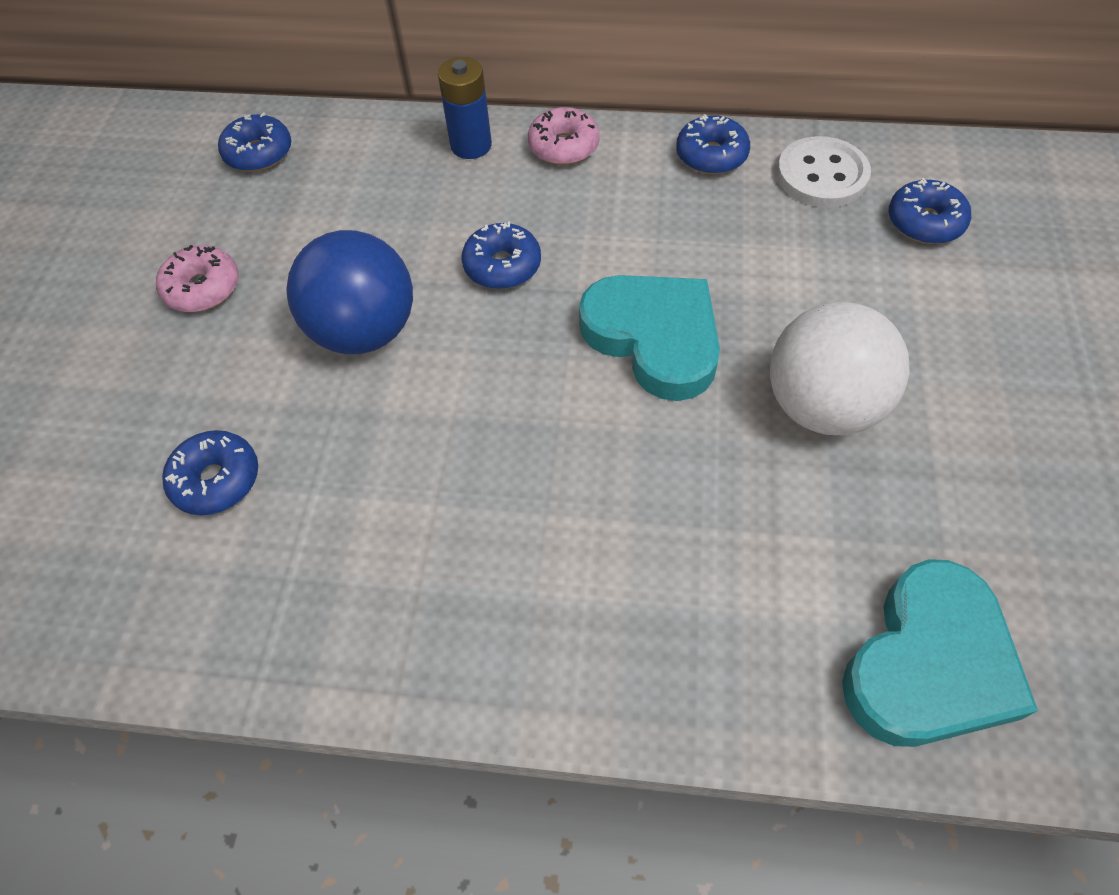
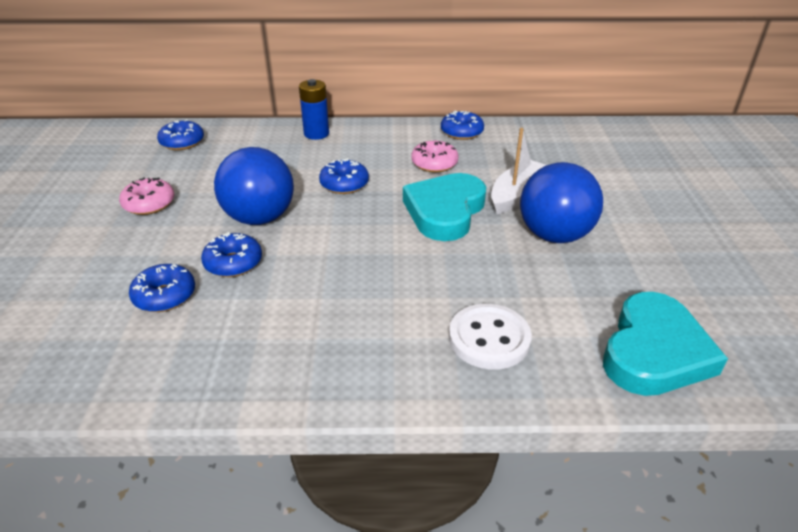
camera: 10 degrees left, 20 degrees down
(563, 147) = (373, 132): pink donut -> pink donut (434, 163)
(654, 338) = (445, 211): turquoise heart -> turquoise heart turned 105 degrees counterclockwise
(777, 309) = (516, 194): none -> white boat
(821, 175) = (527, 138): white button -> white button (489, 338)
(822, 405) = (554, 235): white ball -> blue ball
(924, 222) = (591, 154): blue donut -> blue donut (233, 263)

